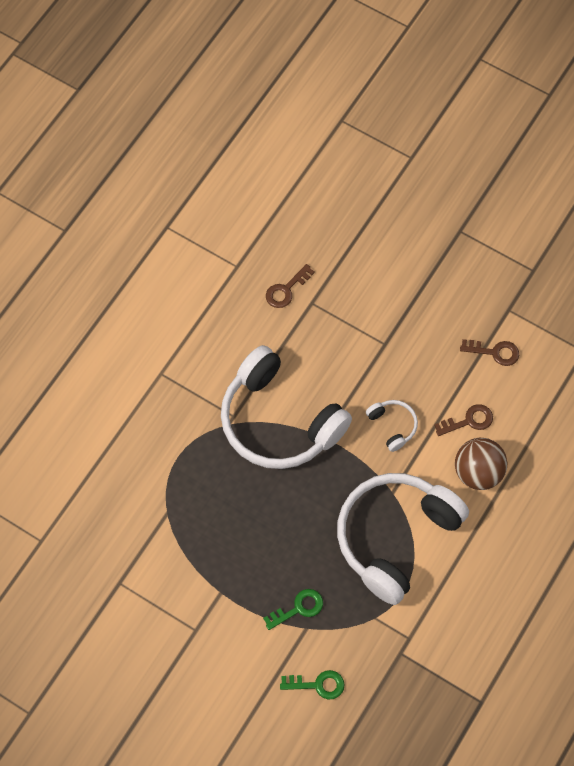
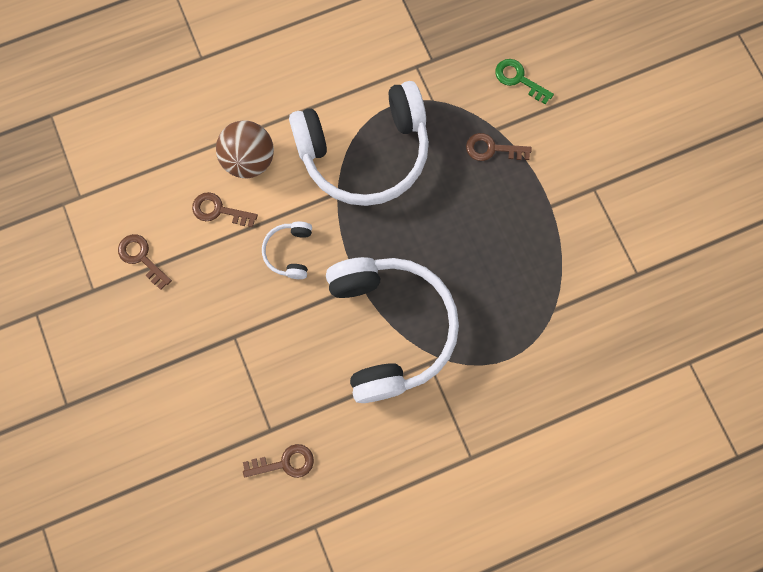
camera: 145 degrees left, 10 degrees up
(298, 608) = (492, 149): green key -> brown key

